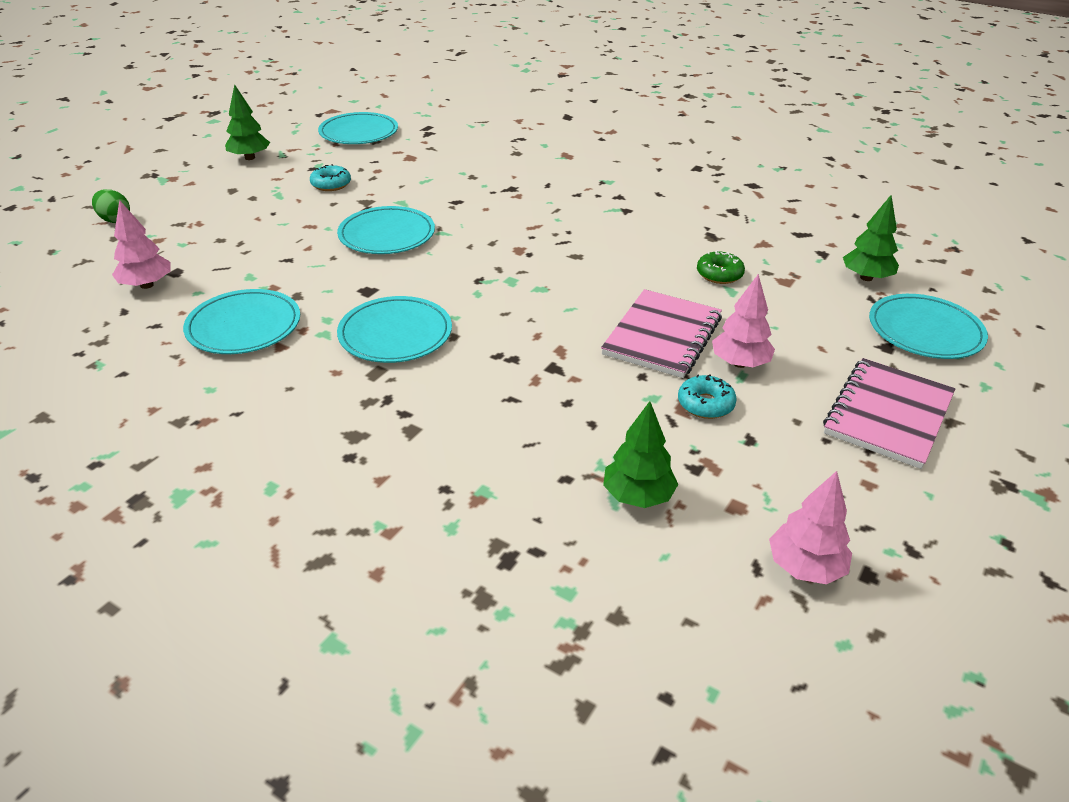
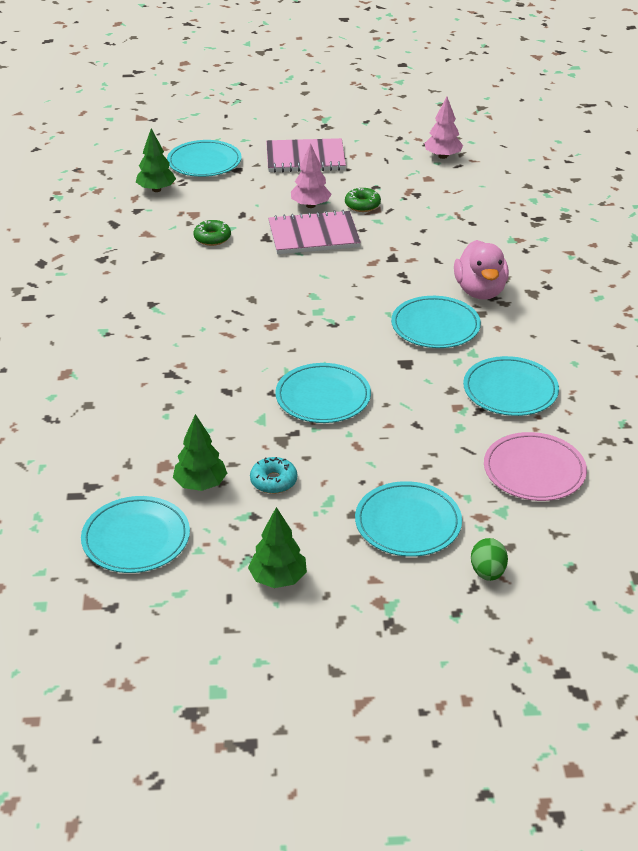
camera: 125 degrees left, 0 degrees up
(147, 285) = (534, 470): pink tree -> pink plate
(207, 212) = (408, 523): none -> turquoise plate
(411, 396) = (480, 291): none -> pink duck
(637, 496) = (456, 202): green tree -> green tree (200, 484)
(705, 404) = (362, 205): turquoise donut -> green donut

